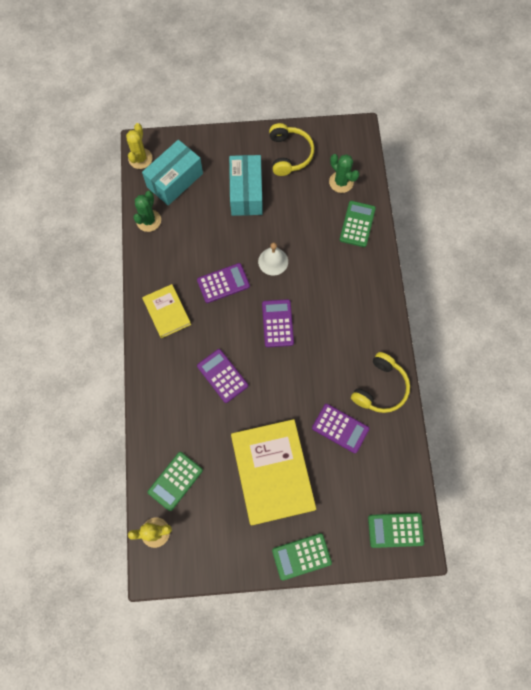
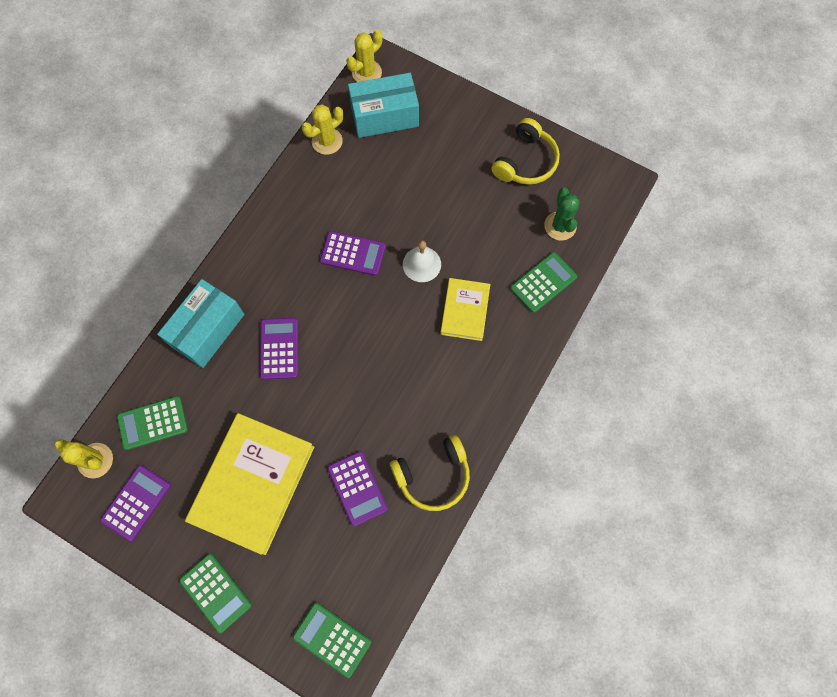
camera: 35 degrees right, 0 degrees up
(148, 220) = (327, 141): green cactus -> yellow cactus
(167, 312) = (274, 246): yellow book -> yellow book (465, 311)
(246, 193) = (448, 174): turquoise box -> turquoise box (207, 330)
(277, 323) = (377, 332): purple calculator -> purple calculator (136, 502)
(301, 556) = (215, 592): green calculator -> green calculator turned 150 degrees counterclockwise

